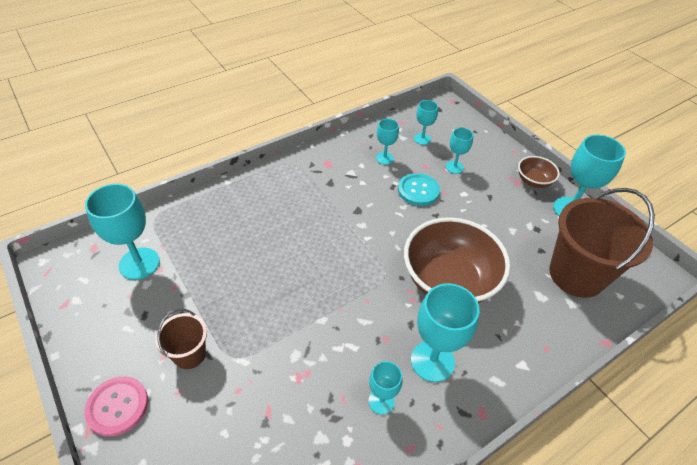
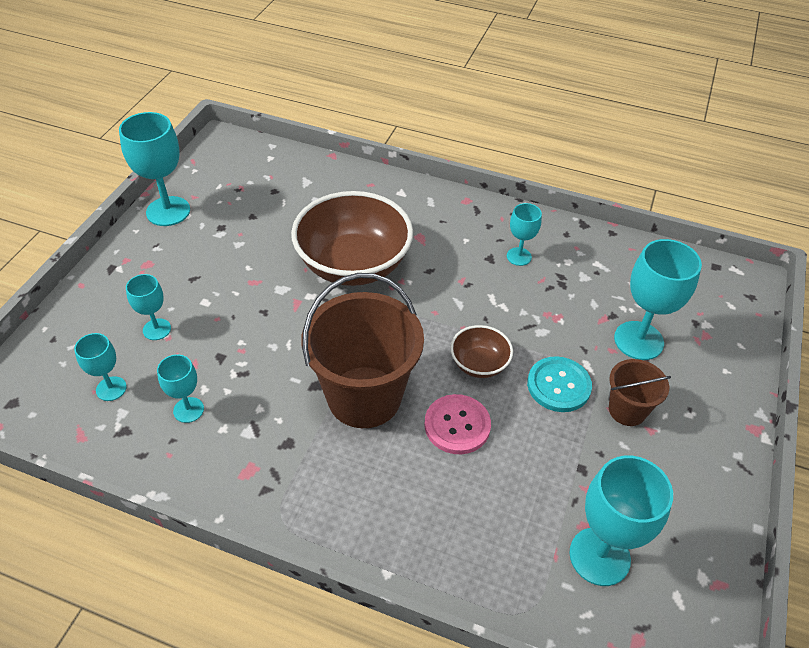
camera: 125 degrees left, 0 degrees up
(117, 406) = (721, 425): pink button -> pink button (457, 425)
(418, 190) = (232, 345): turquoise button -> turquoise button (558, 385)
(432, 361) = (452, 242): turquoise goblet -> turquoise goblet (638, 340)
(533, 181) = (135, 251): brown bowl -> brown bowl (479, 364)
(576, 275) = (267, 186): brown bucket -> brown bucket (364, 397)

